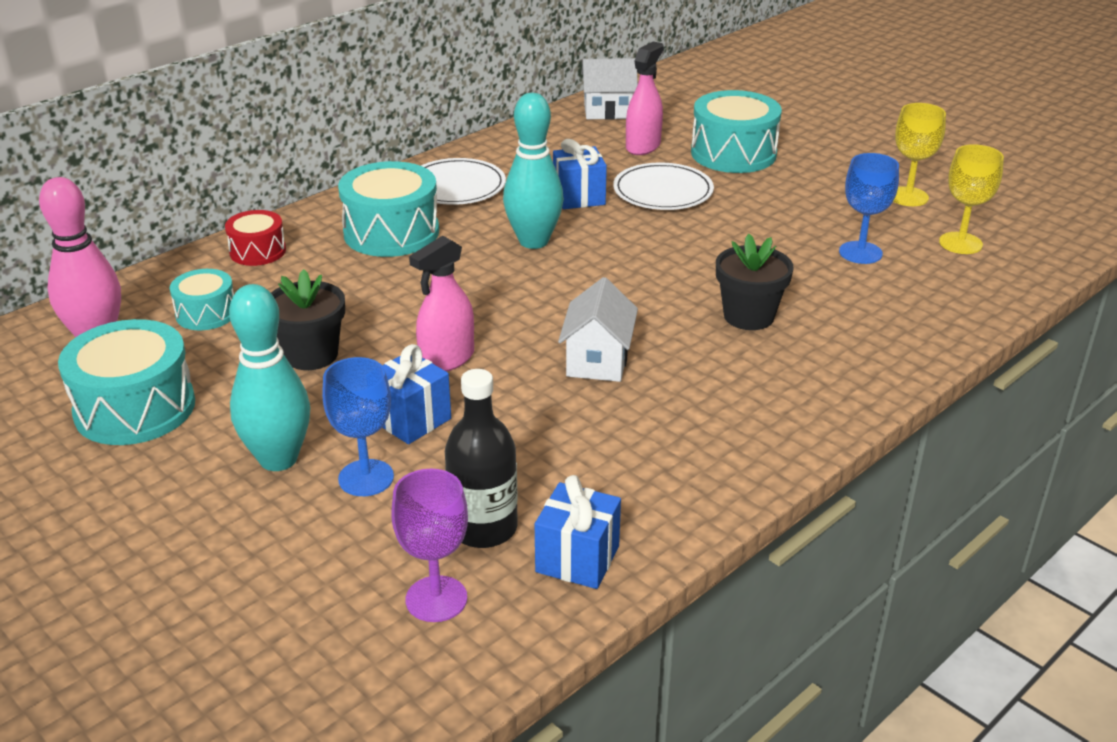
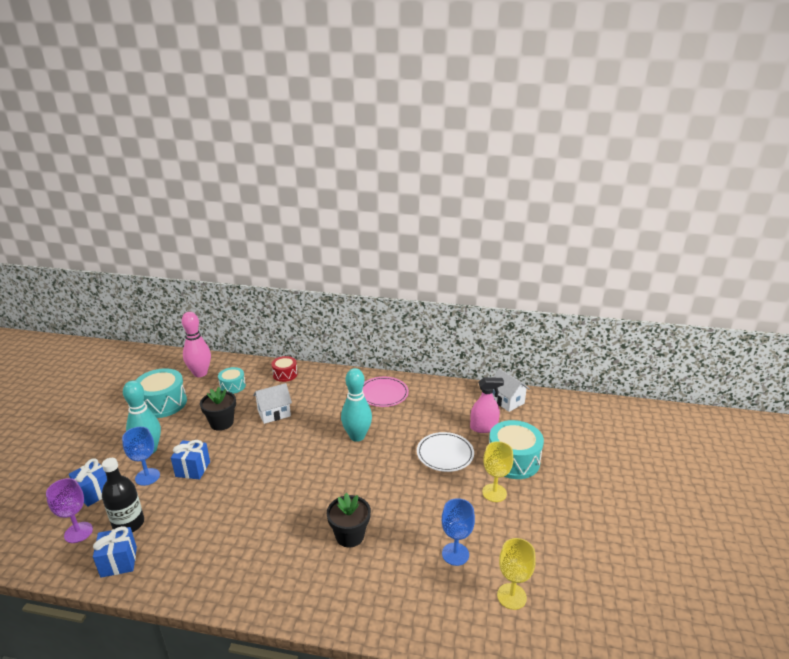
camera: 55 degrees right, 5 degrees down
(391, 232) = (328, 396): turquoise drum -> none
(447, 359) = (242, 457): pink spray bottle -> none
(456, 186) = (383, 393): white plate -> pink plate
(579, 197) = (410, 431): blue gift -> blue gift (94, 492)
(597, 360) = (271, 501): white house -> white house (274, 413)
(908, 197) = (544, 550): yellow goblet -> yellow goblet (494, 493)

